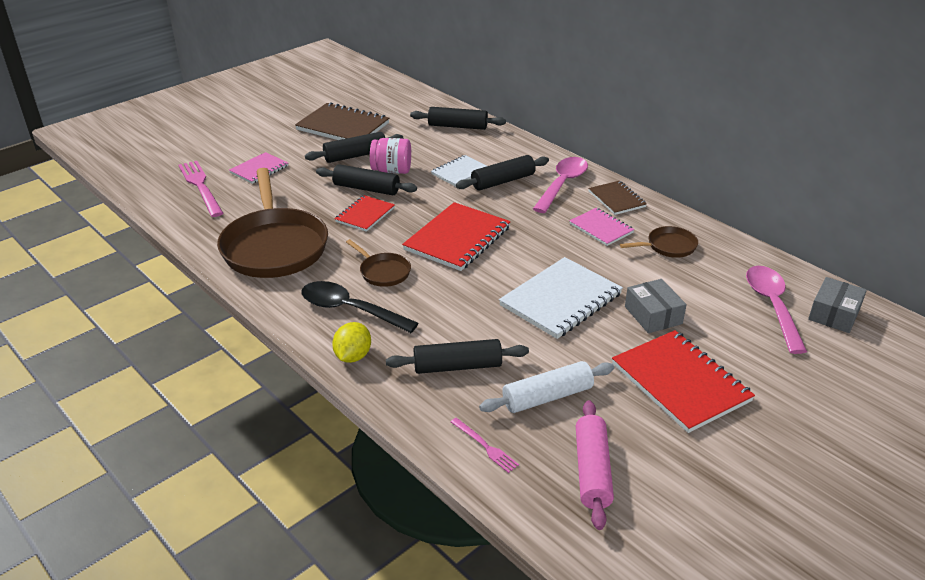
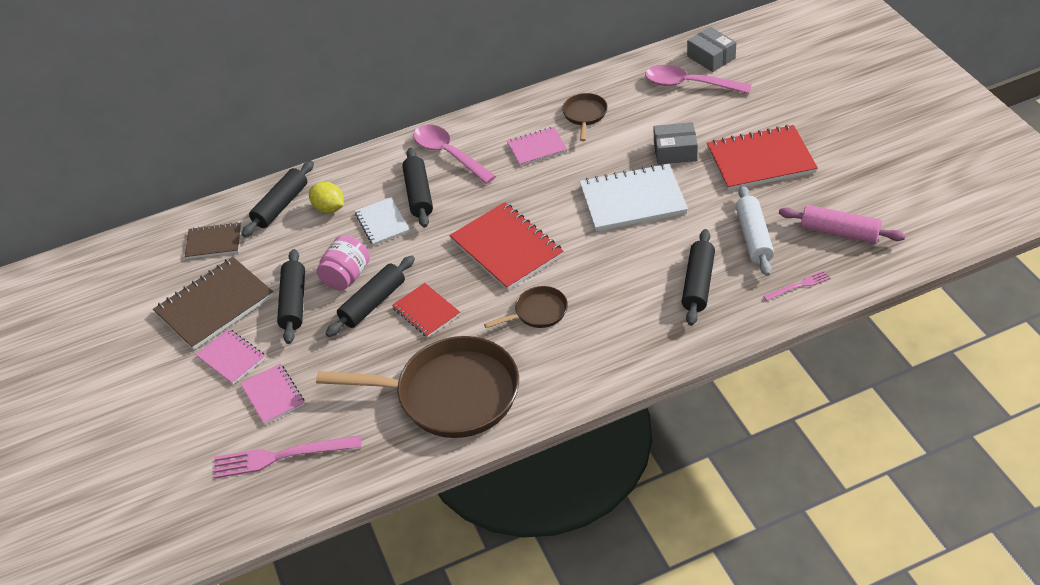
camera: 65 degrees left, 10 degrees up
(292, 145) = (231, 358): none -> pink notebook
(350, 309) = (589, 345): black spoon -> none
(353, 356) = (660, 352): yellow lemon -> yellow lemon (329, 208)
(561, 300) = (632, 200): white notebook -> white notebook turned 75 degrees counterclockwise
(616, 199) = (494, 125): brown notebook -> brown notebook (214, 242)

